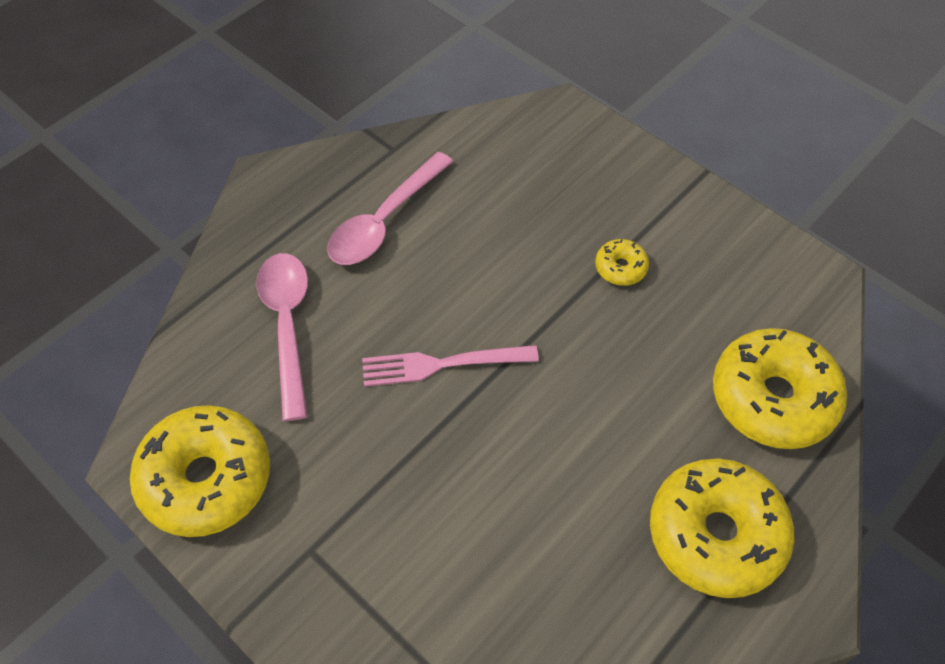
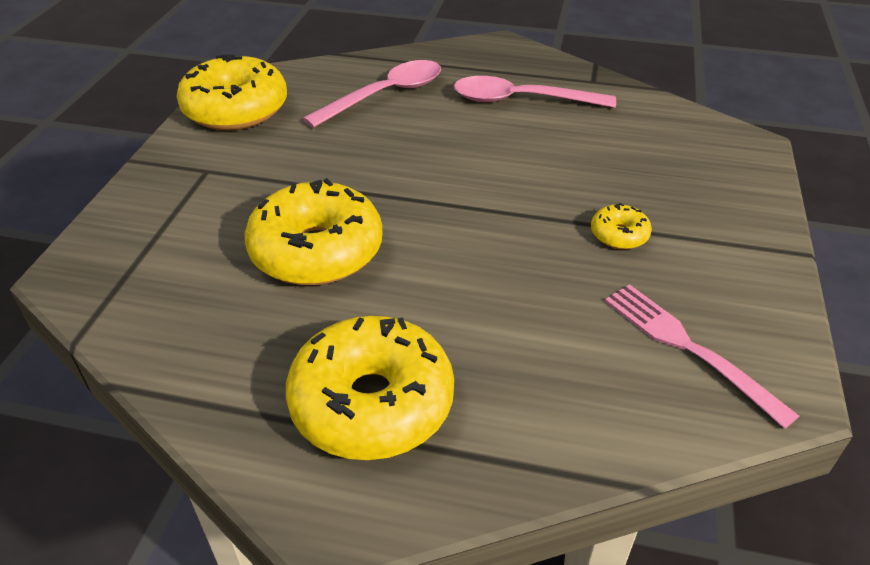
camera: 60 degrees right, 15 degrees down
(442, 364) = (416, 172): pink fork -> pink fork (688, 348)
(773, 398) = (577, 398): yellow donut -> yellow donut (316, 251)

